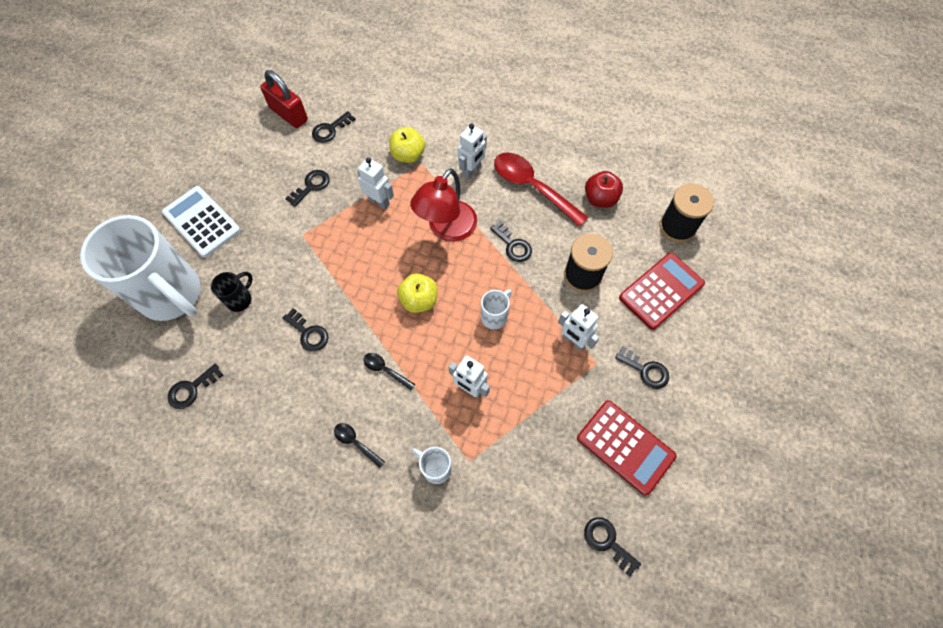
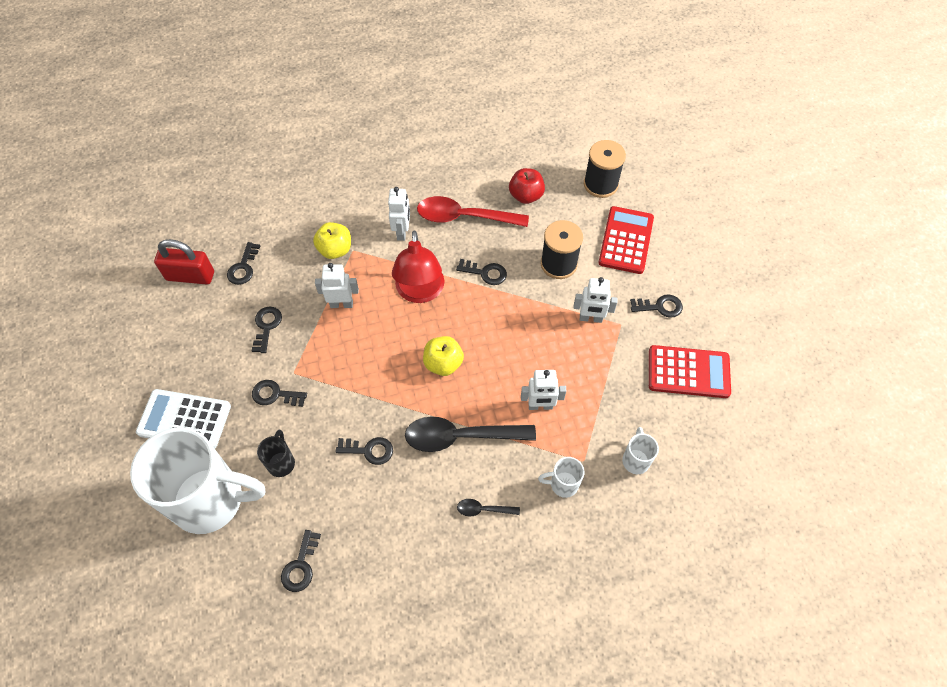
camera: 35 degrees left, 5 degrees down
(385, 370) = (460, 437): black spoon -> black spoon, size x2.17
(494, 316) = (515, 338): white mug -> white mug (635, 460)
(607, 542) = (728, 448): black key -> black key (275, 394)

